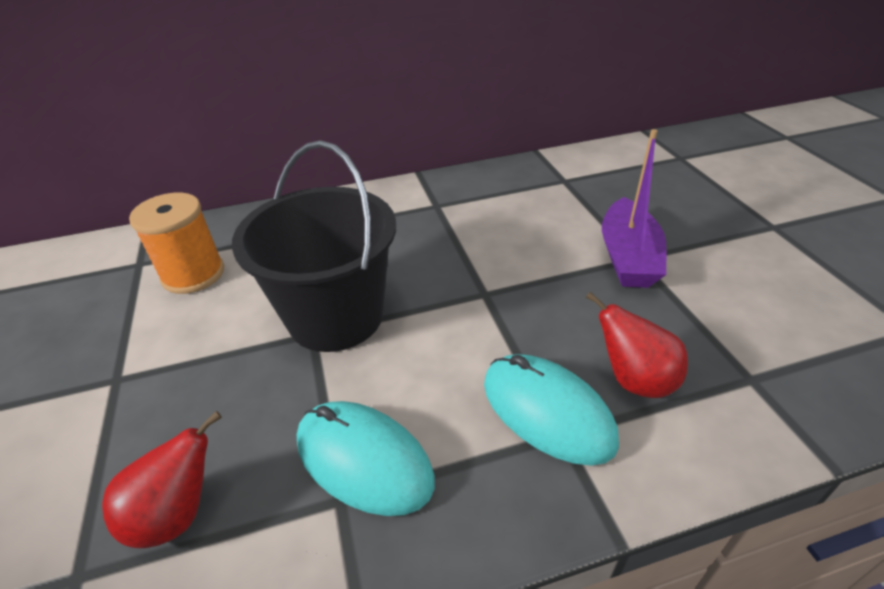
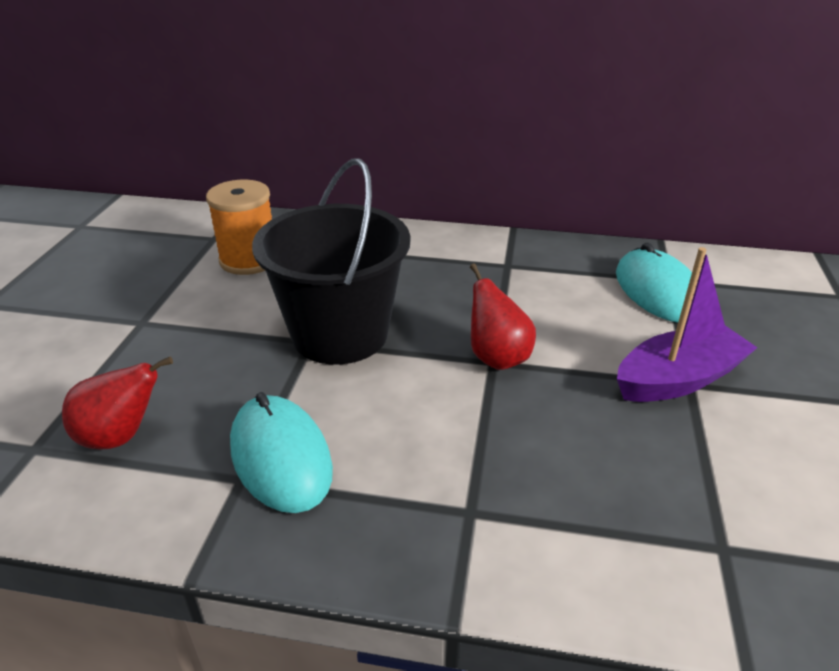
camera: 25 degrees right, 5 degrees down
(547, 411) = (471, 486): turquoise mouse -> turquoise mouse (657, 291)
(628, 257) = (678, 379): purple boat -> purple boat turned 150 degrees counterclockwise
(634, 380) = (584, 495): red pear -> red pear (497, 358)

